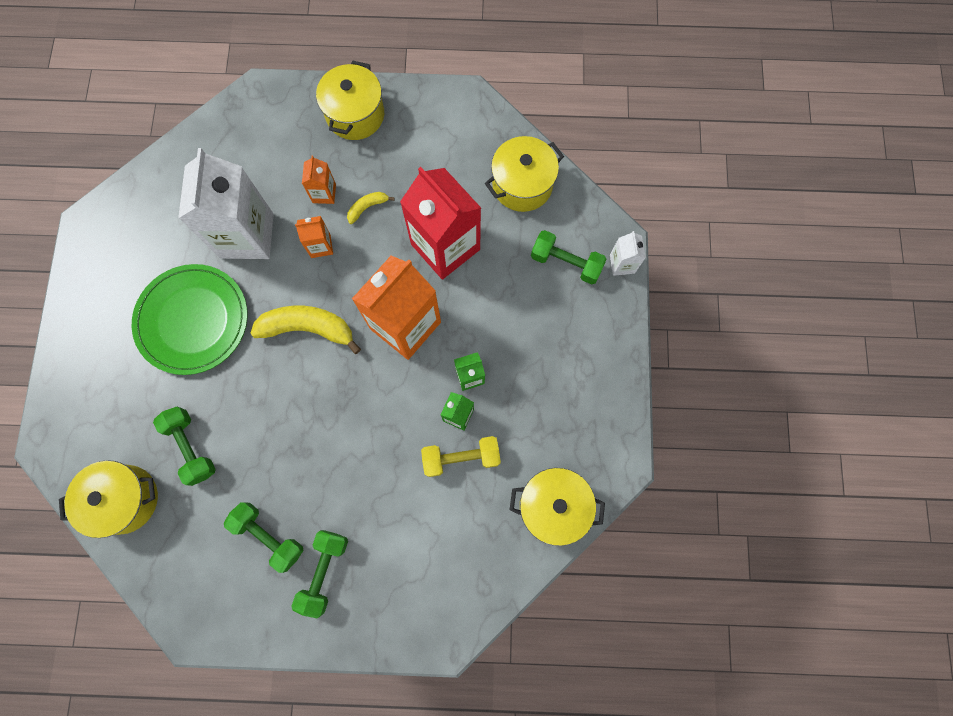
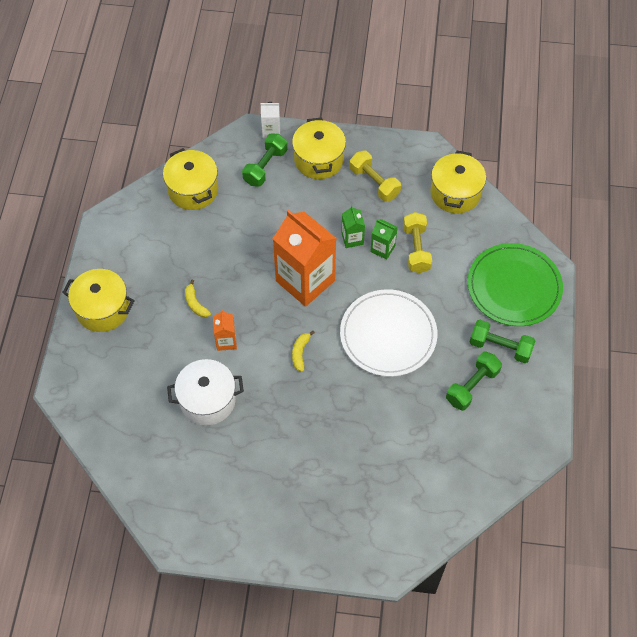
camera: 85 degrees left, 15 degrees down
(125, 499) = (438, 498): yellow pot -> yellow pot (319, 160)
(191, 447) = (396, 445): green dumbbell -> none
(193, 320) = (283, 445): green plate -> green plate (514, 287)
(247, 235) = (207, 400): white carton -> white pot
(308, 328) = (300, 353): yellow banana -> yellow banana, size x0.50
(324, 193) = (176, 337): orange carton -> none
(336, 429) = (388, 335): none -> white plate
(445, 247) = (240, 248): red carton -> none
(557, 398) = (374, 183): none -> yellow dumbbell

